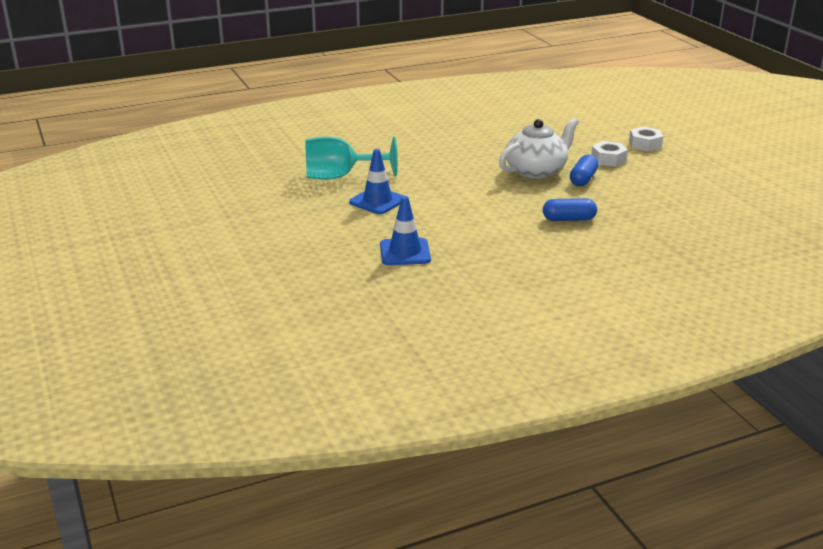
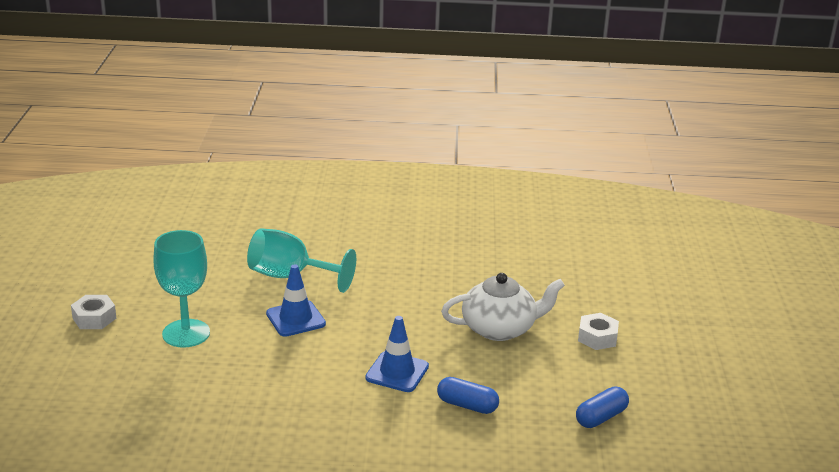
camera: 25 degrees right, 0 degrees up
(299, 232) = (186, 333): none -> turquoise goblet
(405, 252) = (258, 392): blue traffic cone -> blue traffic cone (397, 372)
(583, 179) = (539, 356): blue capsule -> blue capsule (601, 417)
(645, 144) = (663, 329): white nut -> white nut (94, 318)

